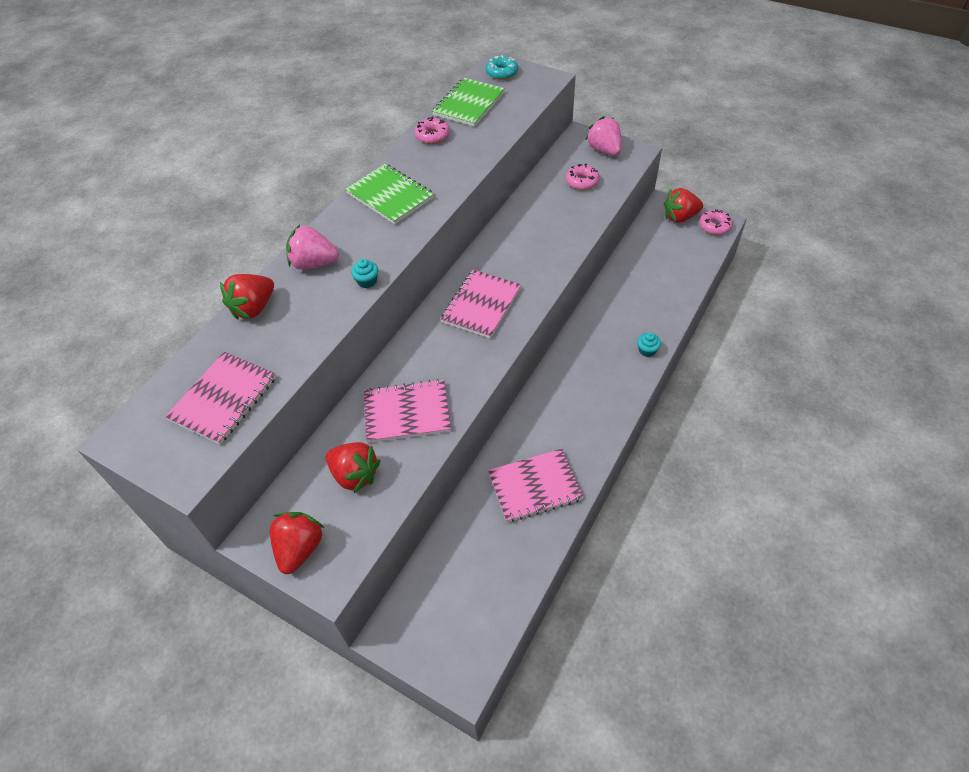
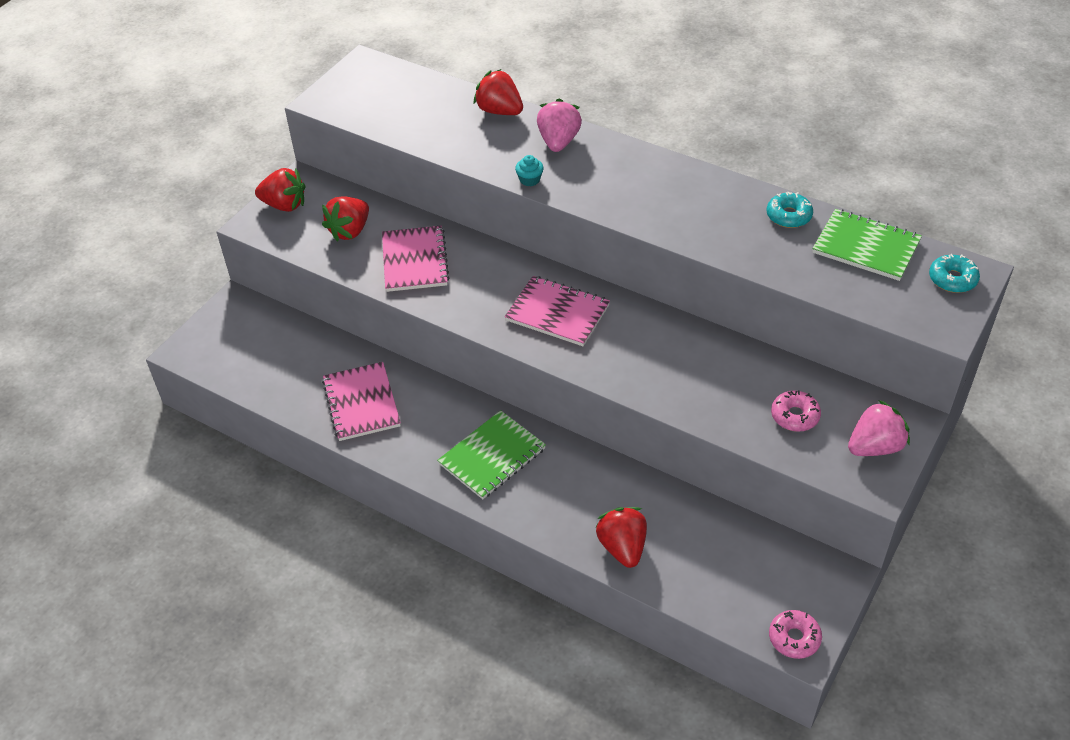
camera: 90 degrees right, 5 degrees down
(223, 399) = (393, 108): pink notebook -> none
(390, 196) = (668, 187): green notebook -> green notebook (492, 456)
(432, 136) = (788, 216): pink donut -> turquoise donut
(647, 350) = (541, 521): turquoise cupcake -> none
(680, 217) = (812, 593): red strawberry -> red strawberry (622, 547)

